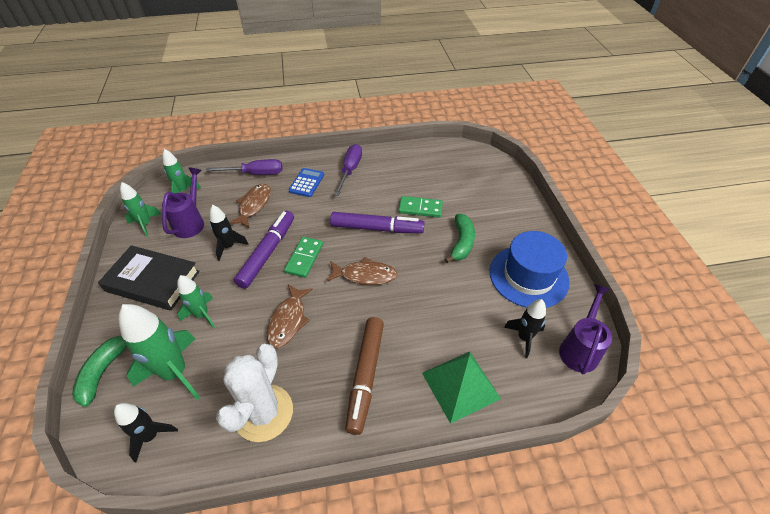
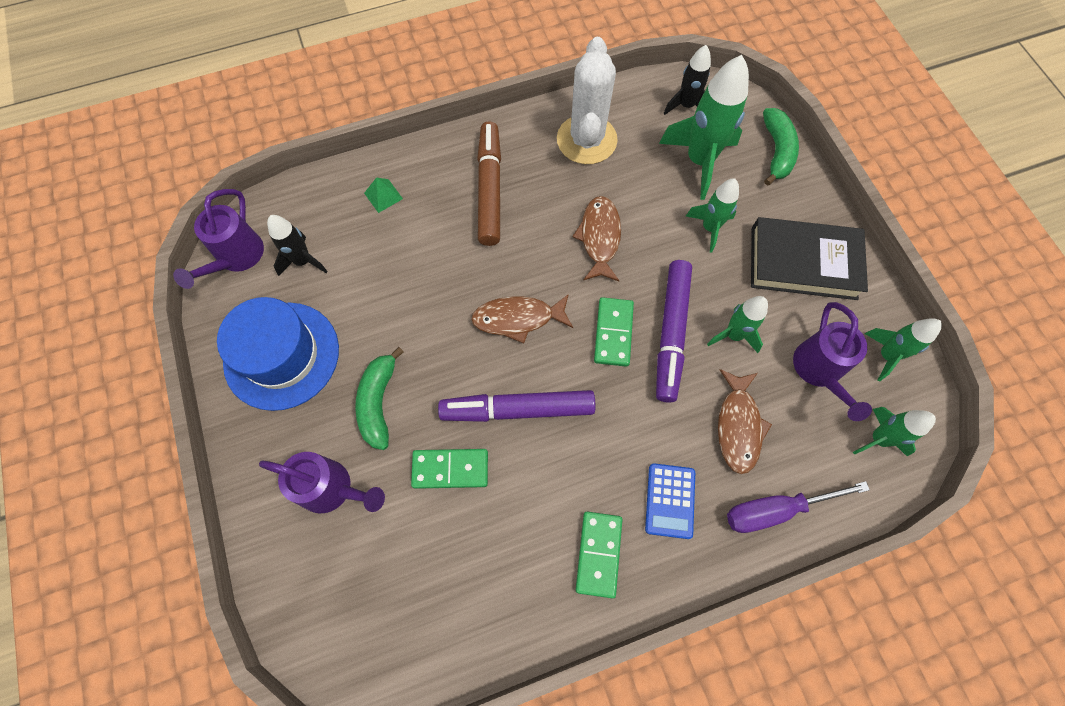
camera: 170 degrees right, 20 degrees up
(229, 246) = (733, 335): black rocket -> green rocket
(350, 170) = (599, 554): purple screwdriver -> green domino
(460, 385) = (383, 195): green pyramid -> green pyramid, size x0.44
(487, 209) = (332, 489): none -> purple watering can

